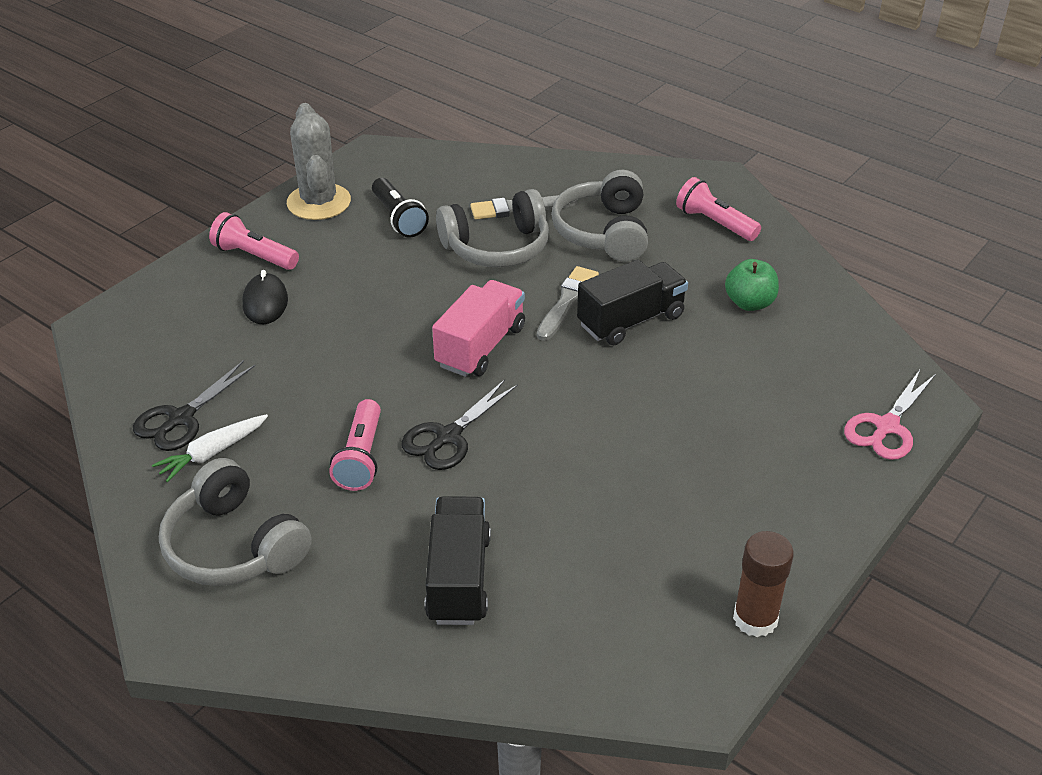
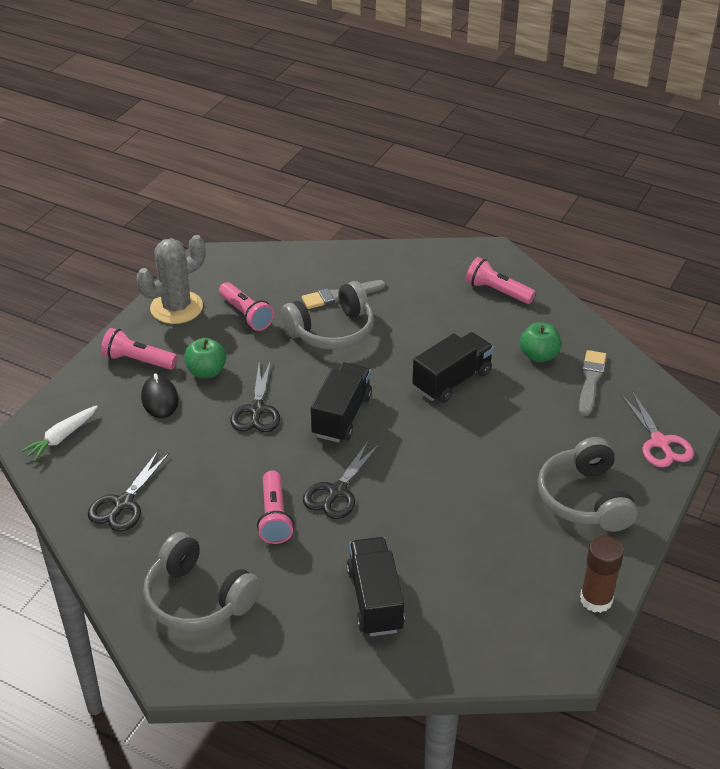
camera: 10 degrees left, 0 degrees up
(212, 453) = (157, 528): white carrot -> white carrot (61, 437)
(319, 202) = (176, 307): grey cactus -> grey cactus turned 75 degrees clockwise
(331, 277) = (206, 372): none -> green apple
(378, 328) = (257, 410): none -> black scissors
(398, 218) = (246, 315): black flashlight -> pink flashlight
(480, 346) = (342, 416): pink truck -> black truck
(567, 301) = (399, 370): grey brush -> grey brush (590, 380)
(603, 232) = (413, 309): grey headphones -> grey headphones (585, 499)
(886, 427) = (660, 442): pink scissors -> pink scissors turned 45 degrees counterclockwise

